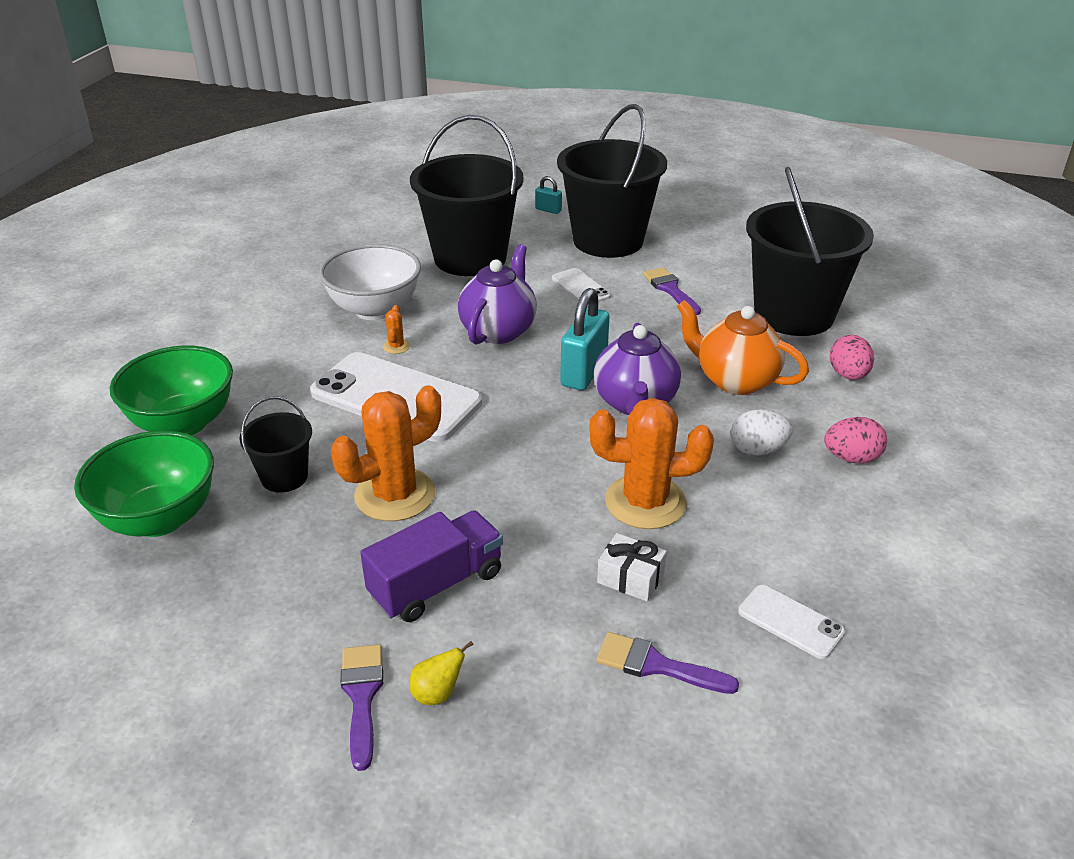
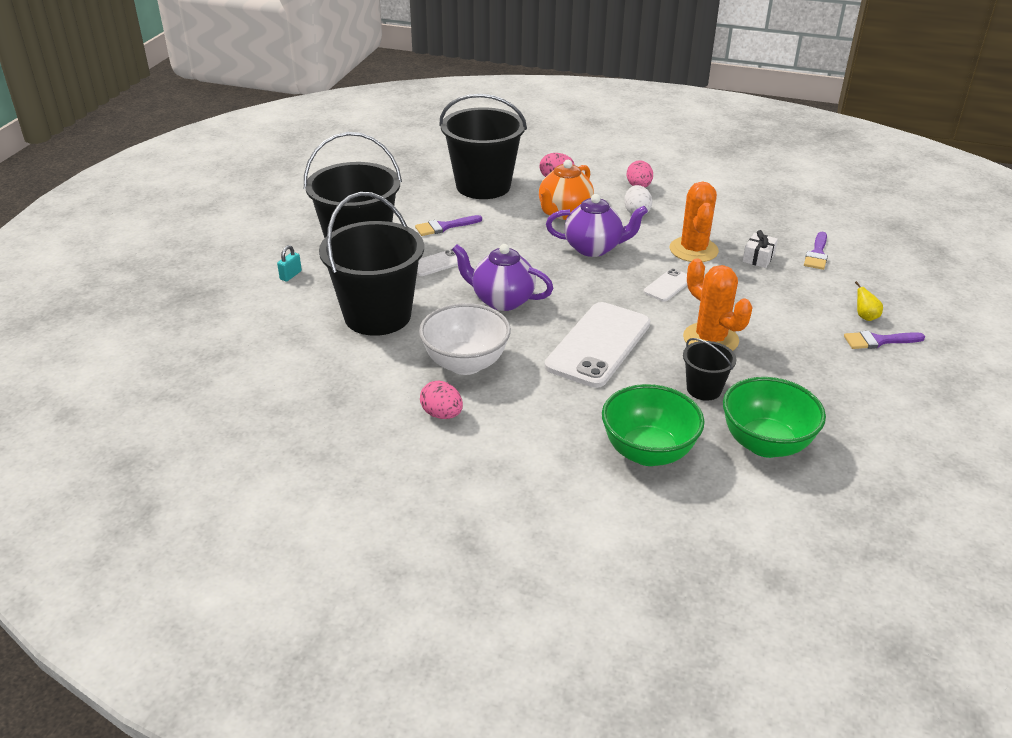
camera: 90 degrees left, 0 degrees up
(292, 299) = (442, 414): none -> pink egg
(396, 346) = (526, 349): orange cactus -> none
(436, 584) = (786, 320): purple truck -> none
(584, 372) = (558, 265): turquoise padlock -> none
(790, 622) = (773, 217): white phone -> white phone (668, 285)

